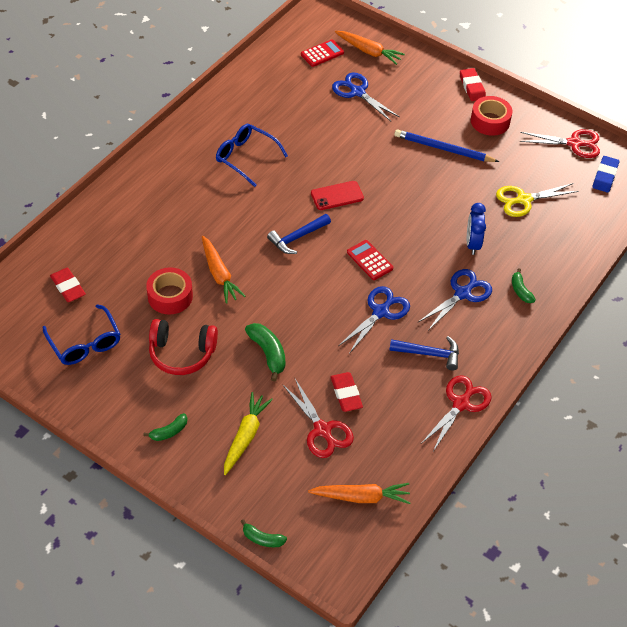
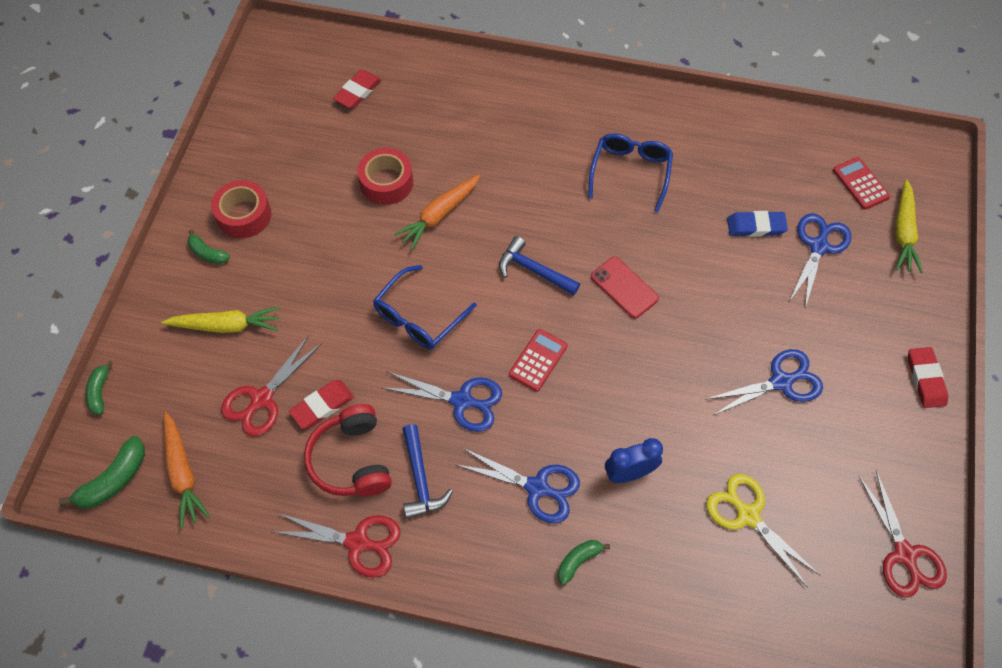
camera: 70 degrees right, 10 degrees up
(85, 343) = (292, 136): blue glasses -> blue glasses (419, 317)
(182, 353) = (314, 224): red headphones -> red headphones (352, 460)
(268, 353) = (348, 305): green banana -> green banana (114, 480)
(322, 53) = (860, 183): red calculator -> red calculator turned 150 degrees counterclockwise
(369, 51) = (903, 233): orange carrot -> yellow carrot
(443, 149) = (781, 382): blue pencil -> blue scissors
(472, 87) = (925, 379): red eraser -> red eraser turned 60 degrees counterclockwise
(490, 121) = (873, 424): red tape -> red tape (244, 215)
(605, 176) = (864, 619): blue eraser -> blue eraser (756, 226)

